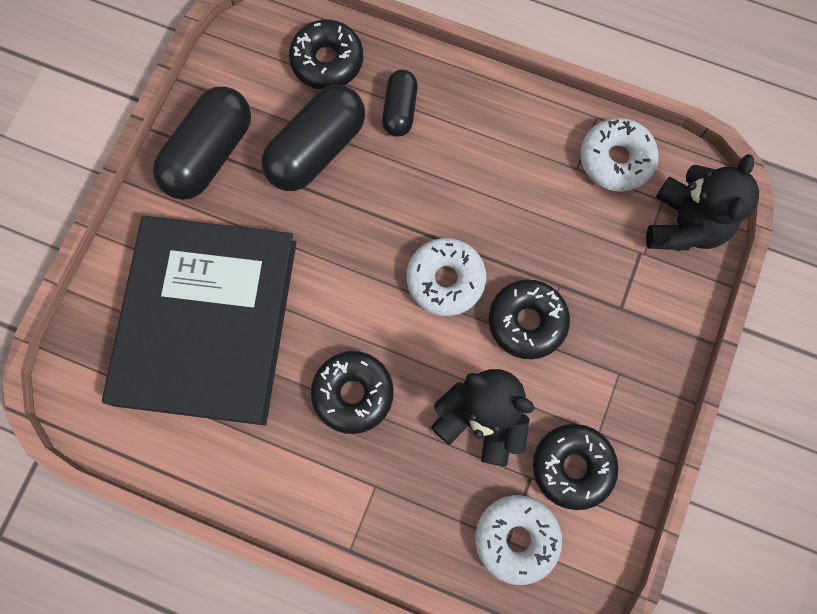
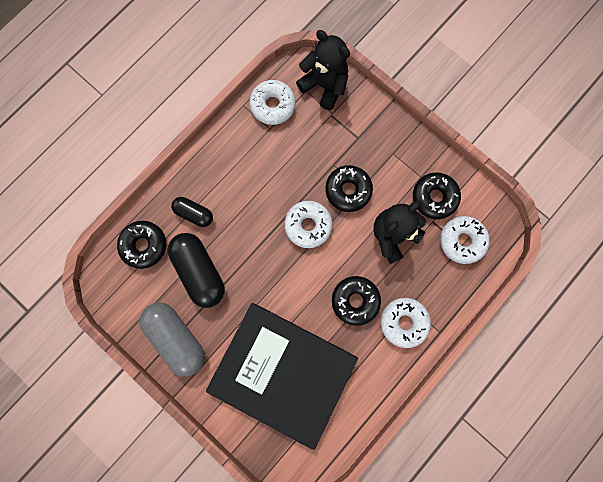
camera: 70 degrees left, 5 degrees up
(209, 154) = (177, 337): black capsule -> grey capsule
(345, 483) = (403, 322): none -> white donut

